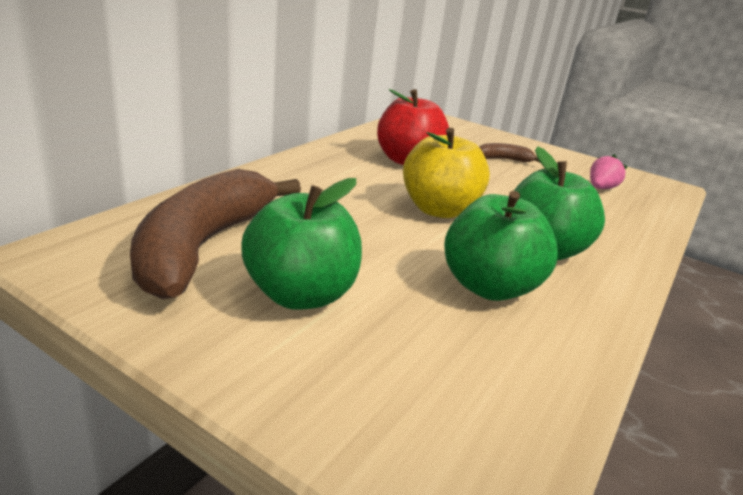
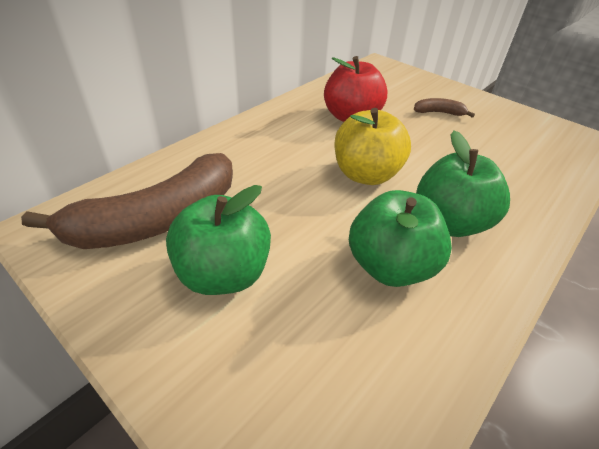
camera: 10 degrees right, 15 degrees up
(203, 246) = (157, 219): brown banana -> brown banana turned 150 degrees counterclockwise
(601, 188) = (524, 145): pink strawberry -> none

